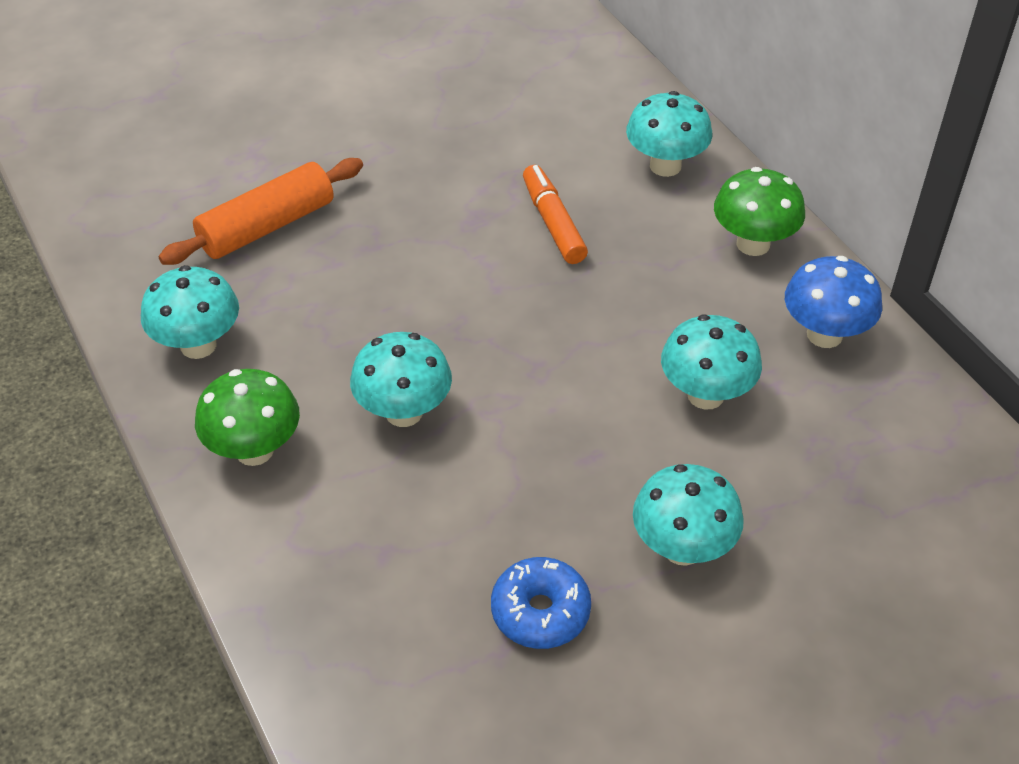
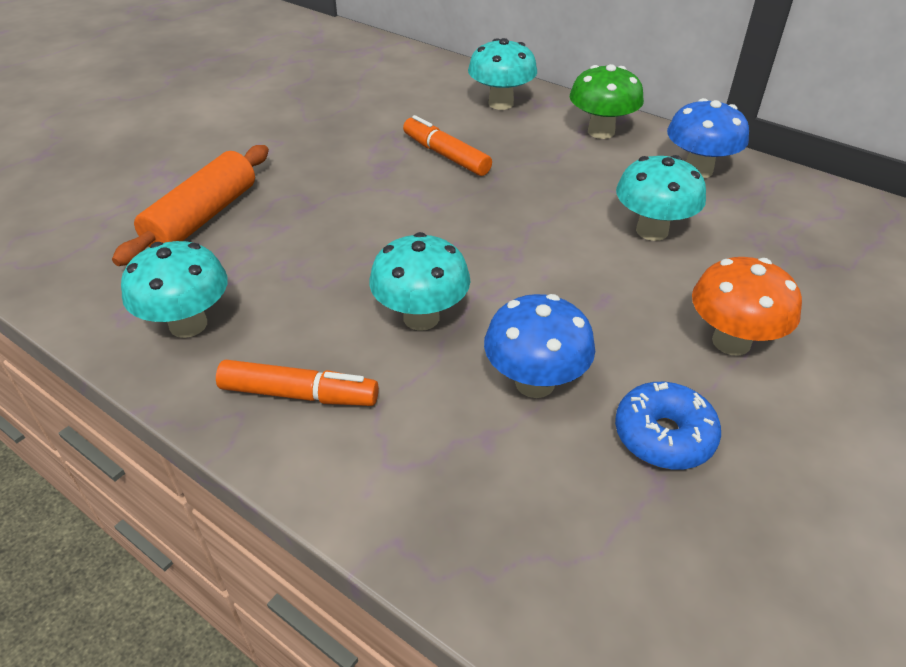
camera: 25 degrees left, 5 degrees down
(254, 450) = (299, 394): green mushroom -> orange marker
(462, 517) = (535, 382): none -> blue mushroom
(682, 548) = (731, 342): turquoise mushroom -> orange mushroom

